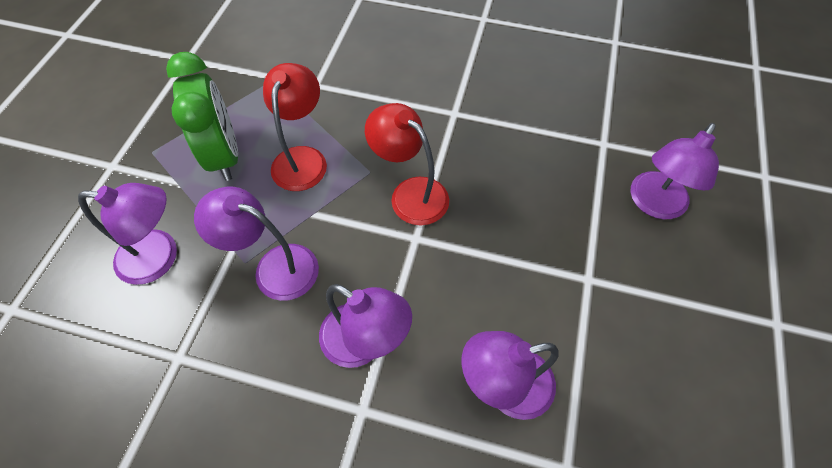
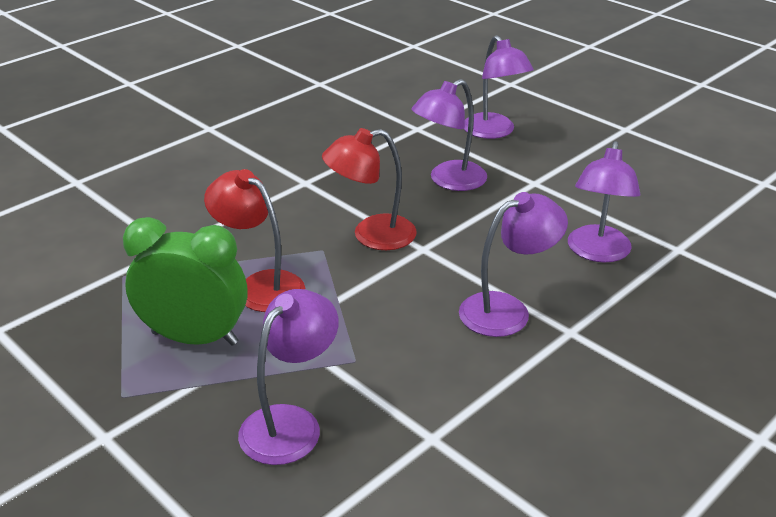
camera: 60 degrees left, 25 degrees down
(274, 267) = (379, 341): purple lamp -> purple lamp (449, 181)

